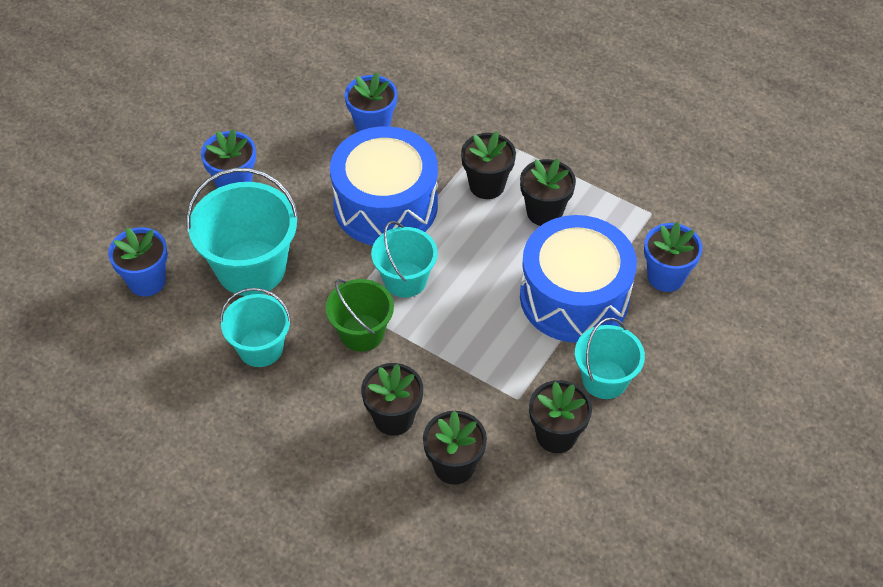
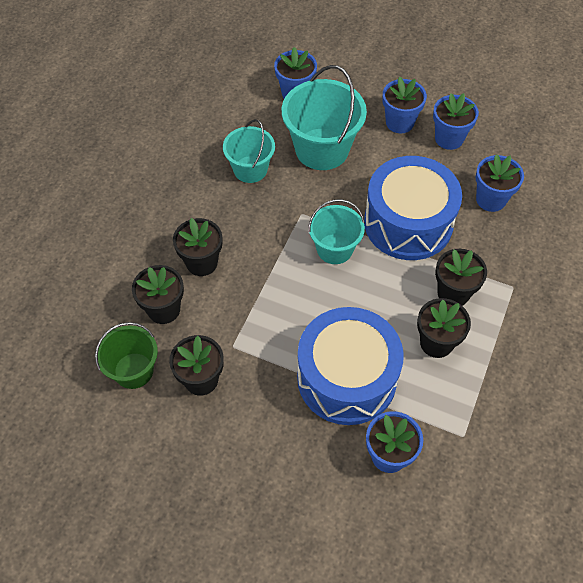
camera: 80 degrees right, 5 degrees up
(274, 143) = (449, 138): none -> blue flower pot
(362, 333) = (276, 229): green bucket -> green bucket (133, 370)
(604, 379) = (263, 412): turquoise bucket -> none

